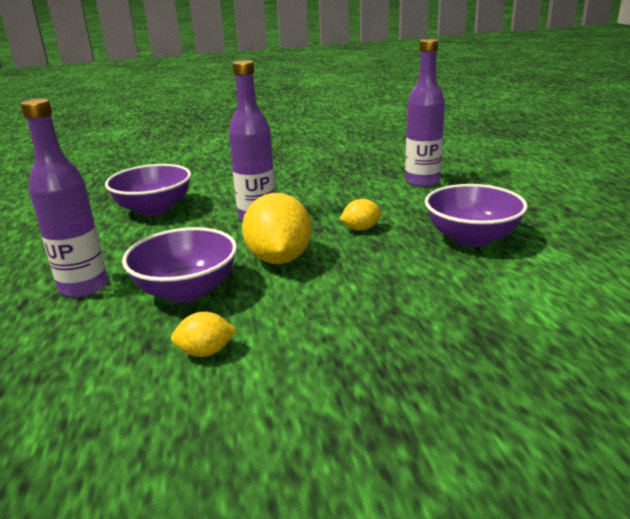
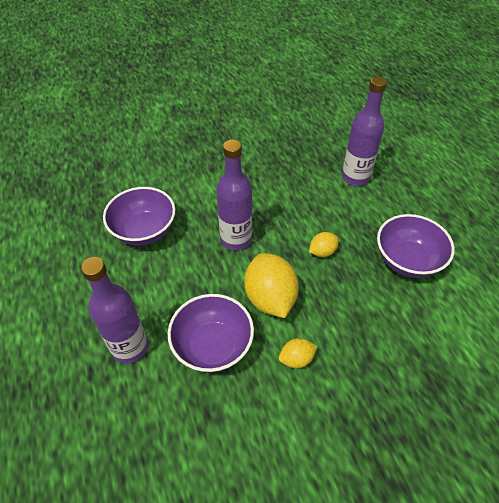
camera: 10 degrees left, 25 degrees up
(206, 352) = (252, 418): yellow lemon -> yellow lemon (296, 359)

